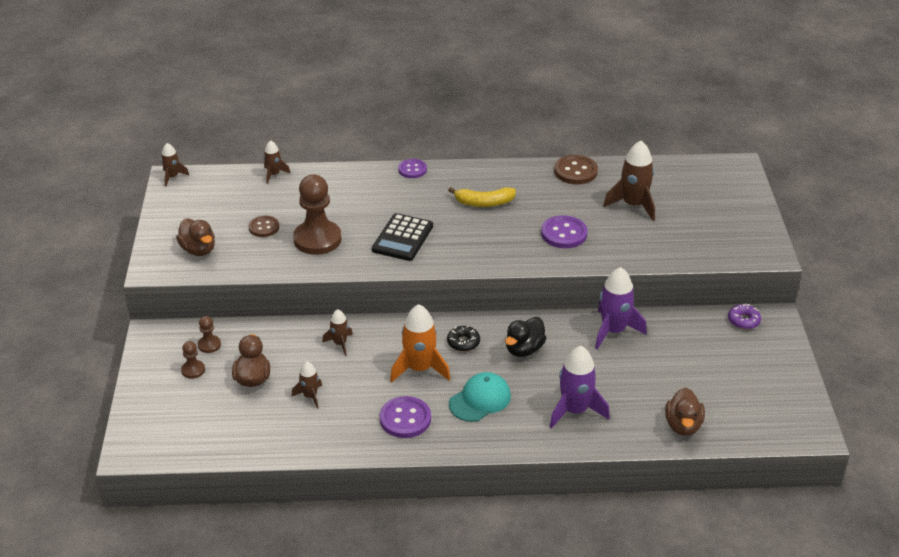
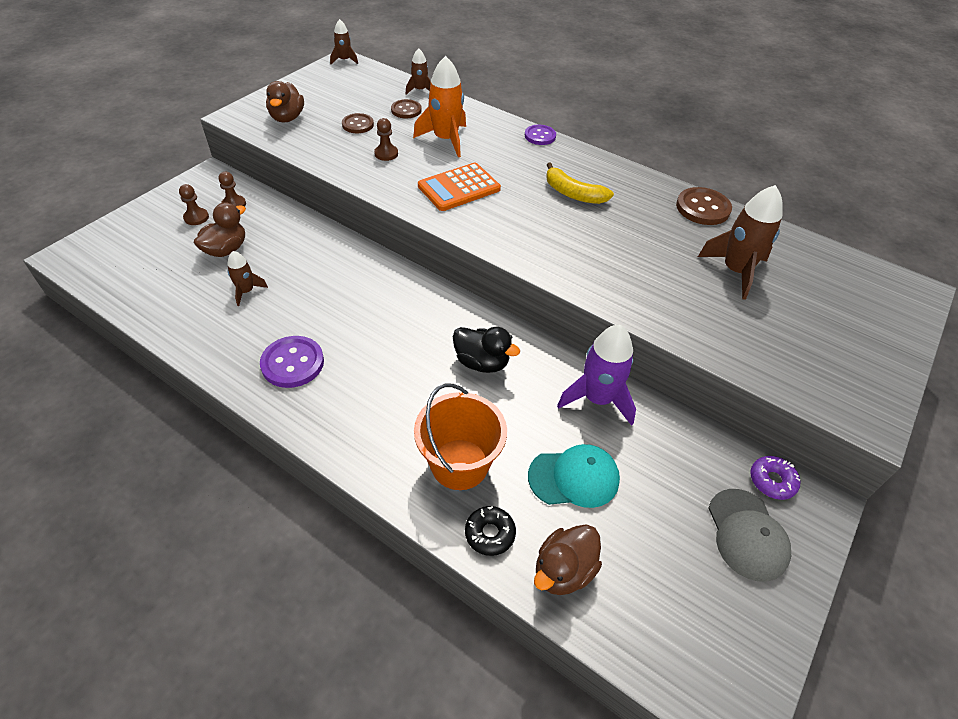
camera: 35 degrees right, 10 degrees up
(285, 197) = (406, 110): none -> brown button
(317, 239) = (386, 154): brown pawn -> brown pawn, size x0.46
(340, 343) = (328, 259): brown rocket -> none
(403, 238) = (459, 188): black calculator -> orange calculator
(419, 369) = (364, 322): orange rocket -> orange rocket (445, 140)
(463, 342) = (432, 320): black donut -> black donut (490, 534)
(480, 400) = (380, 388): turquoise cap -> turquoise cap (574, 478)
(524, 349) = (482, 362): black duck -> black duck turned 135 degrees counterclockwise
(564, 234) = (623, 262): purple button -> none
(575, 410) = (459, 464): purple rocket -> orange bucket
(754, 354) = (747, 534): none -> grey cap

